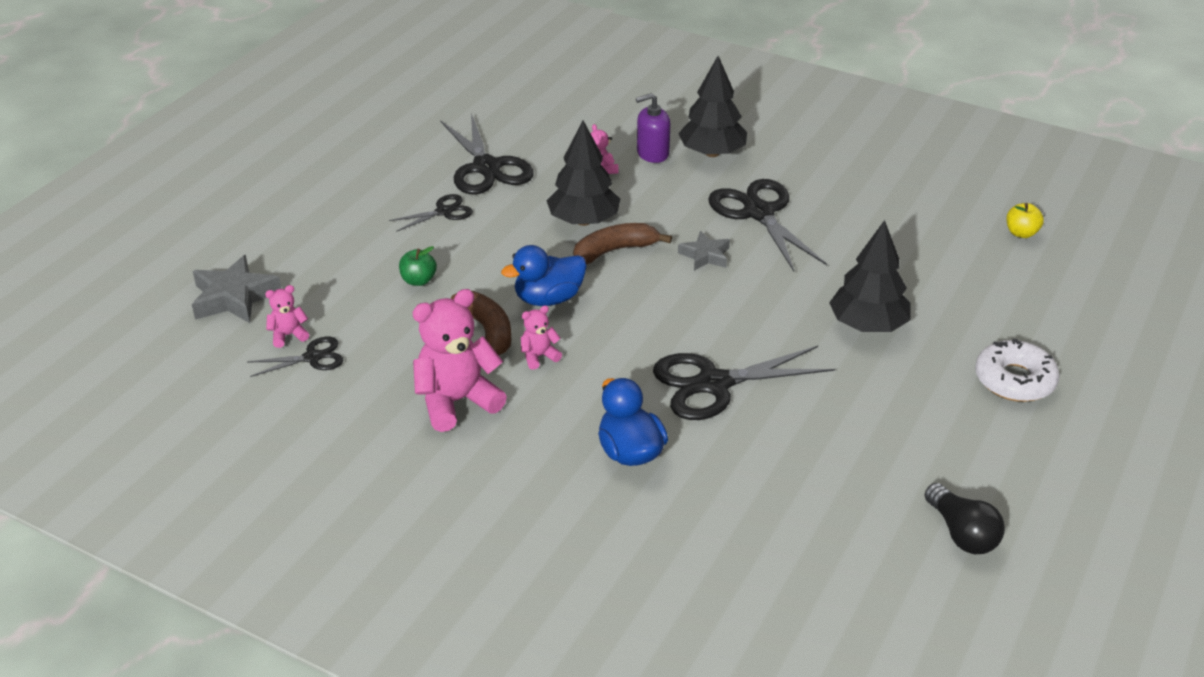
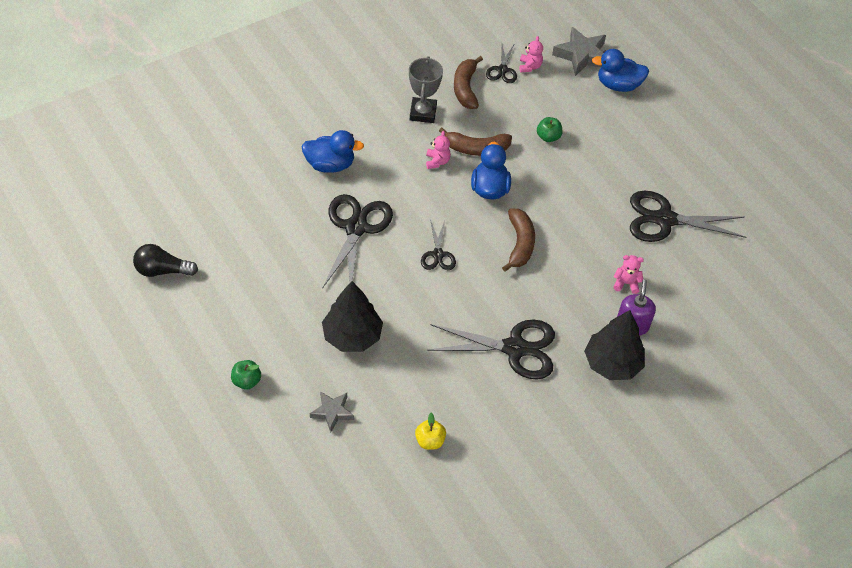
camera: 115 degrees right, 15 degrees up
(277, 253) = (618, 85): none -> blue duck
(376, 379) = (465, 88): none -> brown banana
(444, 212) = (619, 176): black scissors -> black scissors (438, 254)
(456, 401) = (423, 113): pink teddy bear -> grey trophy
(584, 221) = (565, 243): black tree -> none
(705, 255) = (483, 289): grey star -> grey star (332, 412)
(1014, 380) = (246, 381): white donut -> green apple
(1021, 233) = (384, 504): yellow apple -> yellow apple (430, 441)

